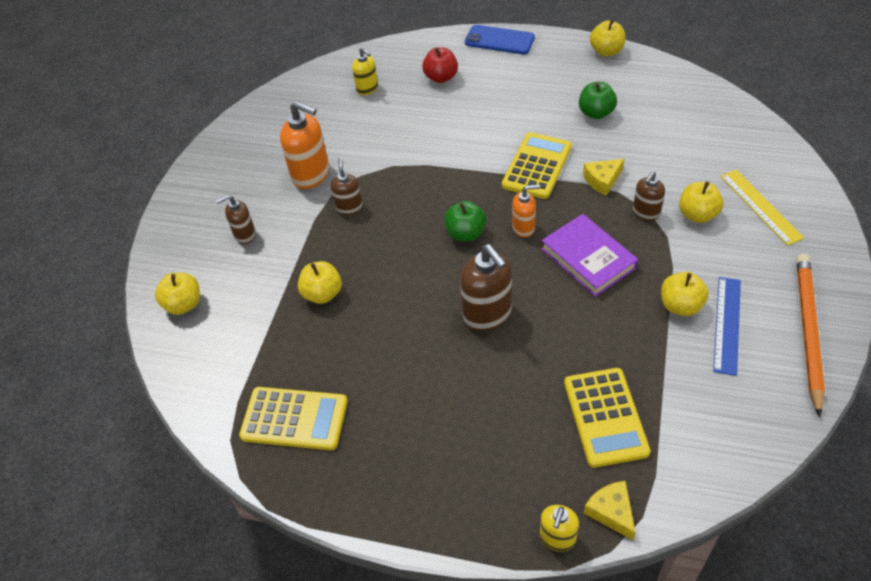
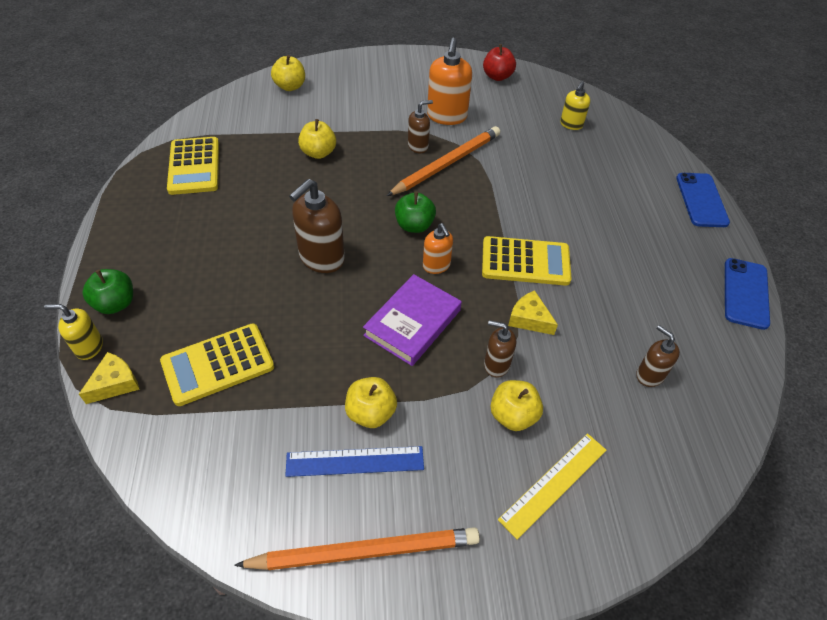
camera: 65 degrees right, 0 degrees up
(245, 235) = (367, 98): brown soap dispenser -> brown soap dispenser (649, 375)
(386, 191) = (446, 163): none -> orange pencil
(441, 77) = (616, 168): red apple -> red apple (497, 76)
(596, 113) = (633, 298): green apple -> green apple (115, 304)
(606, 51) = (745, 293): yellow apple -> blue phone

